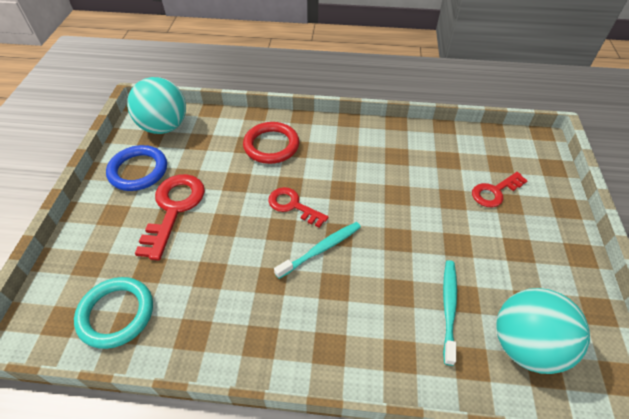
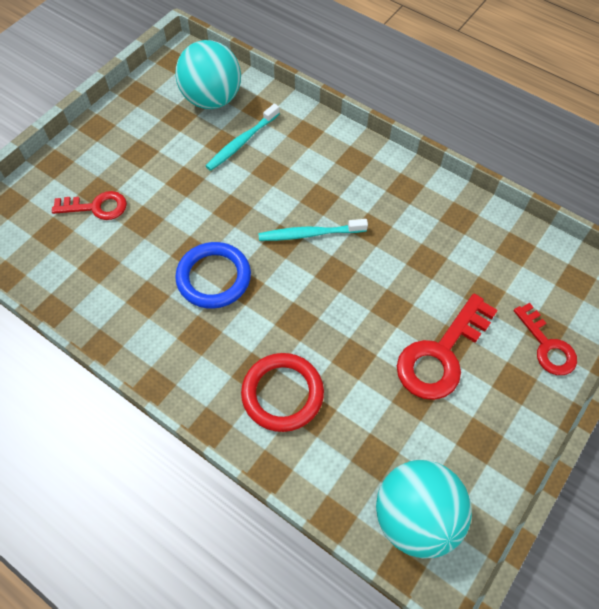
camera: 150 degrees left, 10 degrees up
(116, 314) = (523, 264): turquoise ring -> none
(138, 171) = (472, 440): blue ring -> blue ring (214, 277)
(293, 205) = (308, 293): red key -> red key (547, 346)

